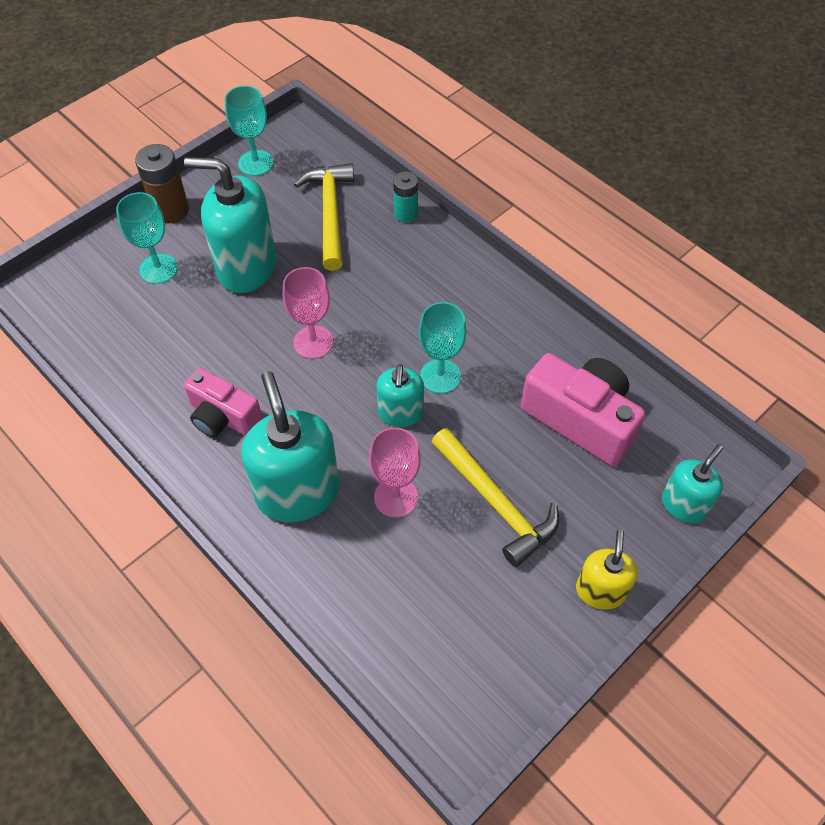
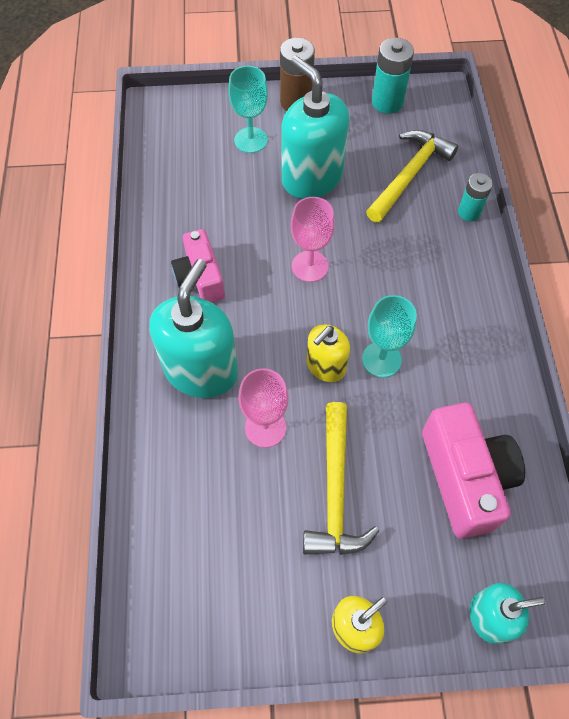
camera: 40 degrees right, 5 degrees up
(255, 163) = (387, 102): turquoise goblet -> turquoise battery
(400, 413) = (325, 366): turquoise soap dispenser -> yellow soap dispenser

